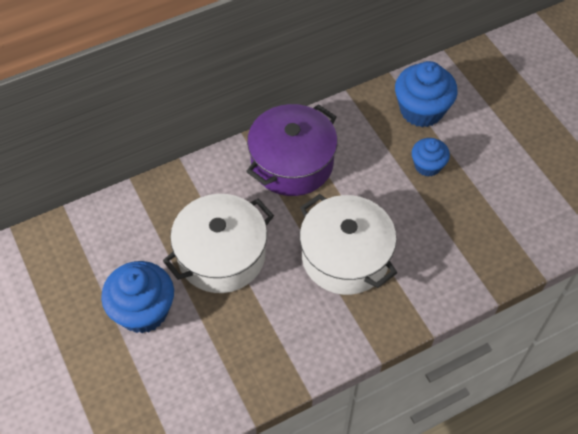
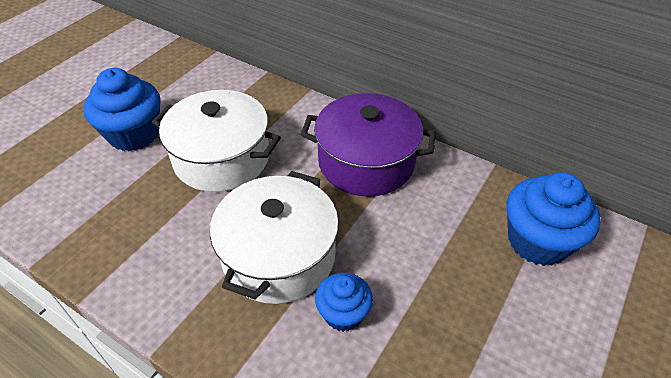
camera: 60 degrees right, 10 degrees down
(427, 166) = (465, 282): blue cupcake -> blue cupcake (343, 313)

